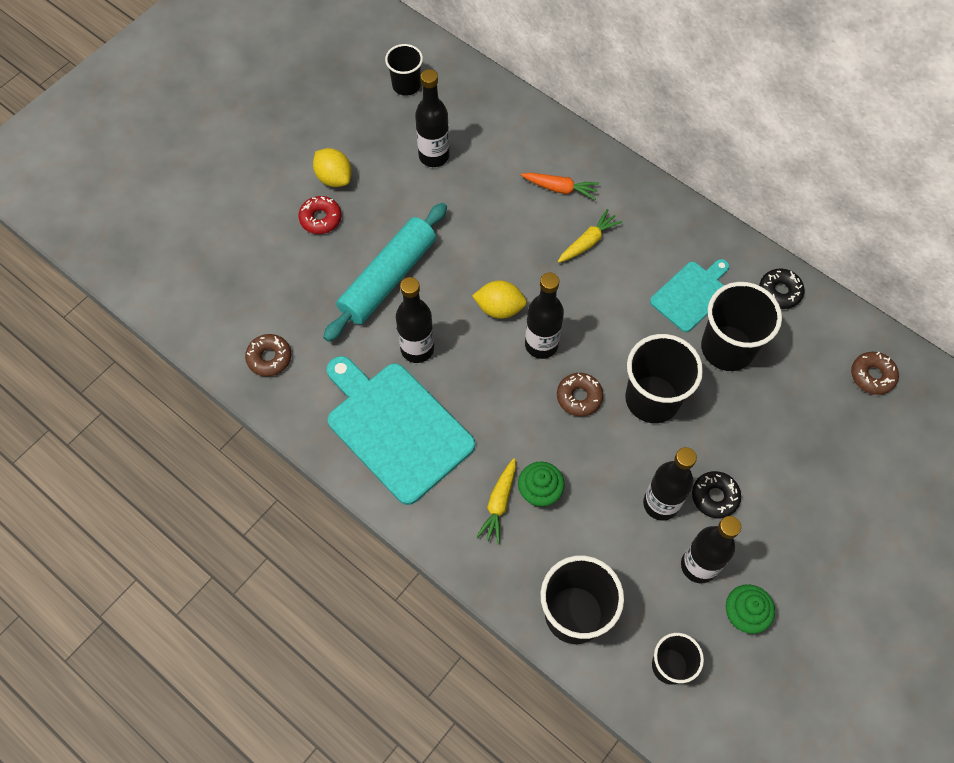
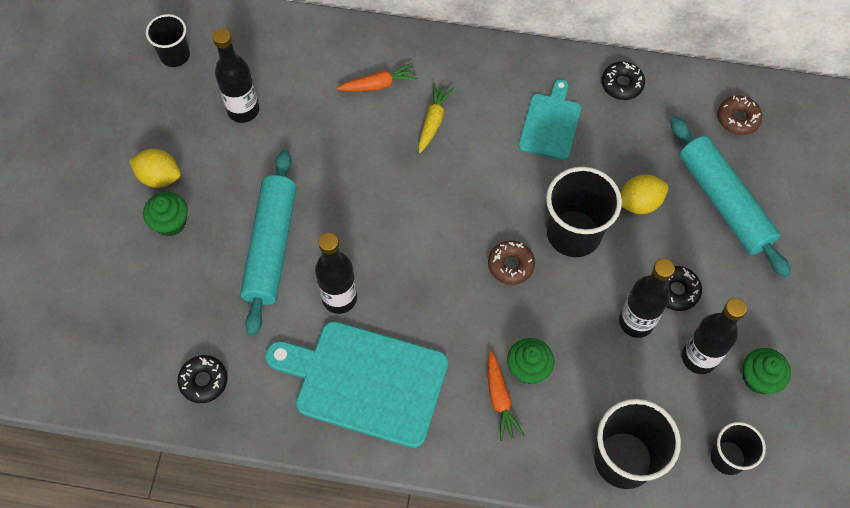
camera: 30 degrees left, 0 degrees up
(269, 358) = (204, 381): brown donut -> black donut
(320, 218) = (170, 222): red donut -> green cupcake
(499, 308) = (391, 222): yellow lemon -> yellow lemon (639, 203)
(499, 503) = (500, 399): yellow carrot -> orange carrot
(541, 345) = (449, 235): black bottle -> none
(727, 348) = (608, 156): black cup -> none
(810, 443) = (724, 202): none -> turquoise rolling pin

